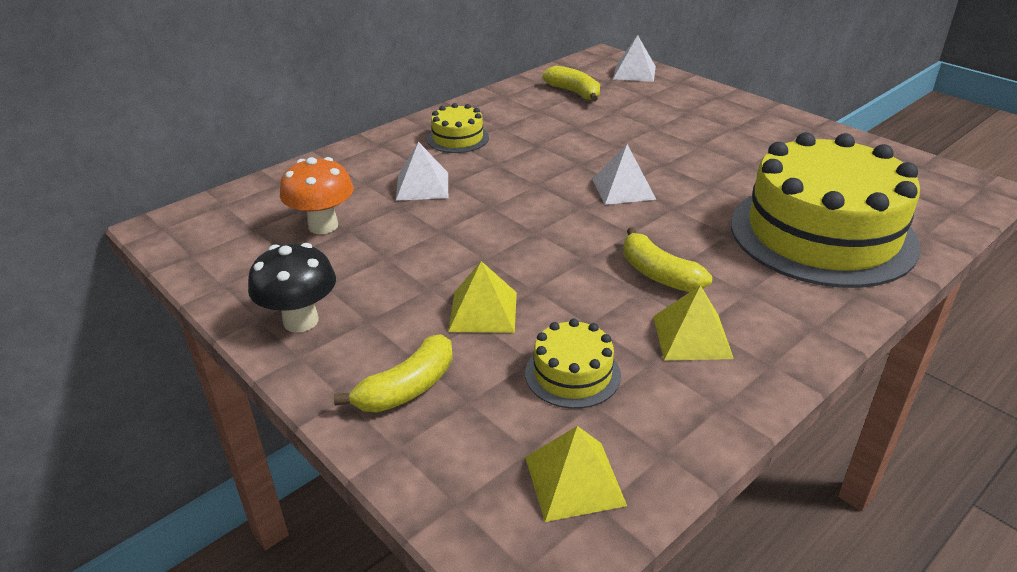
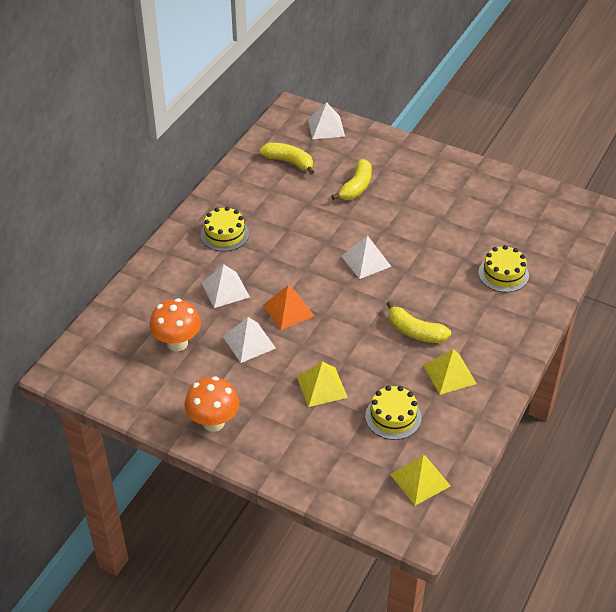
camera: 20 degrees left, 10 degrees up
(301, 321) = (213, 422): black mushroom -> orange mushroom
(407, 388) = (305, 450): yellow banana -> yellow banana (356, 187)
(415, 242) = (249, 342): none -> white pyramid
(489, 219) = (288, 310): none -> orange pyramid
(822, 234) = (503, 274): yellow cake -> yellow cake, size x0.43

